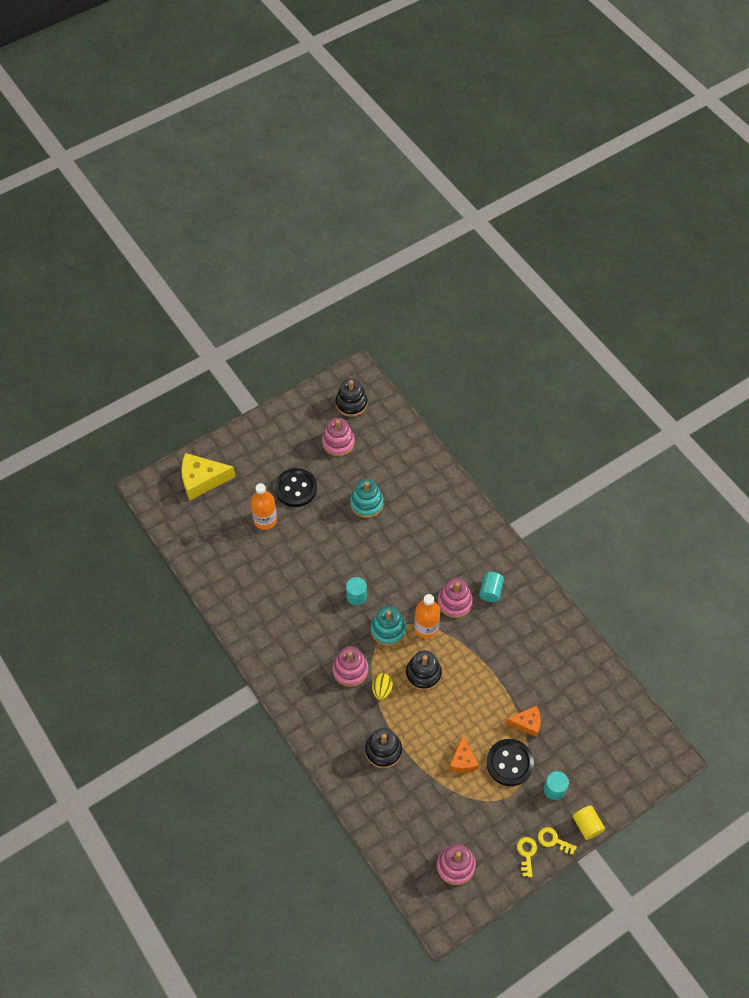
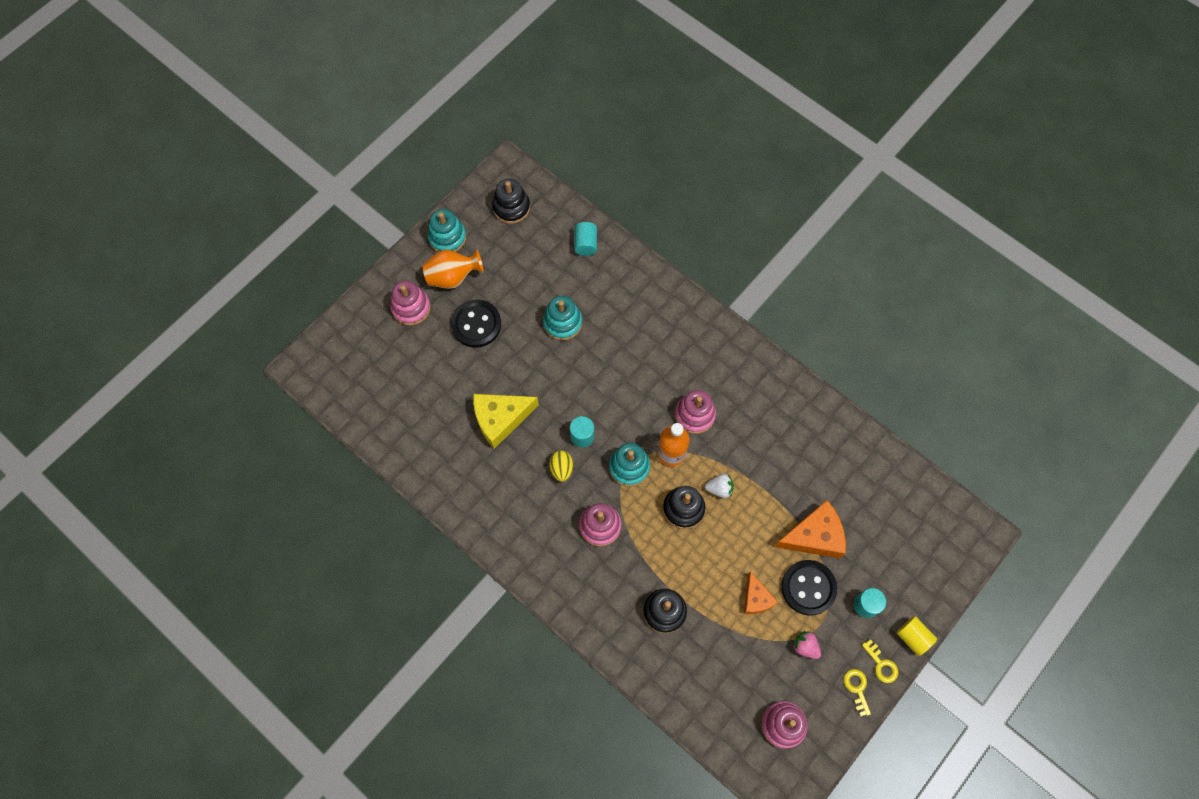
camera: 15 degrees left, 10 degrees up
(202, 480) = (364, 341): yellow cheese -> yellow cheese (500, 419)
(265, 520) = (451, 371): orange bottle -> none
(288, 447) = (453, 277): none -> orange vase
(292, 415) = (447, 237): none -> turquoise stacking toy
(338, 443) = (509, 258): pink stacking toy -> pink stacking toy (411, 308)
(382, 690) = (642, 540): yellow egg -> yellow egg (561, 469)
(458, 665) = (719, 488): none -> white strawberry
(490, 591) = (731, 391): turquoise cylinder -> turquoise cylinder (585, 244)
(492, 809) = (805, 646): none -> pink strawberry
(527, 723) = (814, 536): orange cheese -> orange cheese, size x1.68
(553, 840) = (881, 664): yellow key -> yellow key turned 135 degrees counterclockwise

